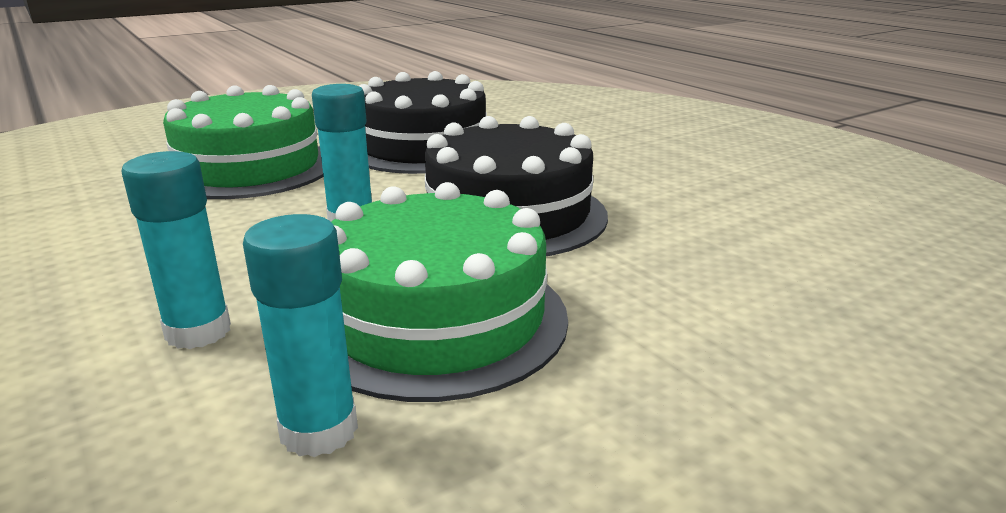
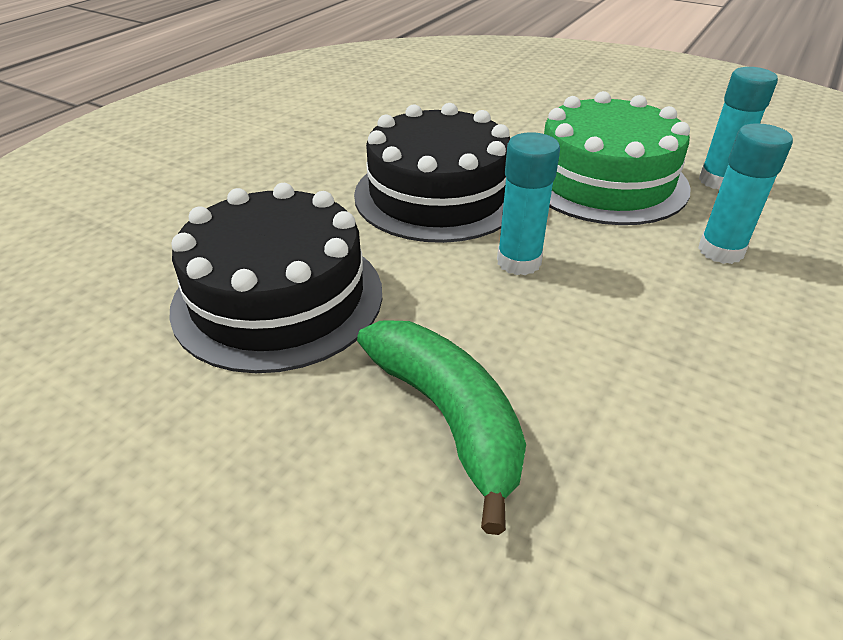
camera: 115 degrees left, 15 degrees up
(249, 168) = (448, 417): green cake -> green banana

